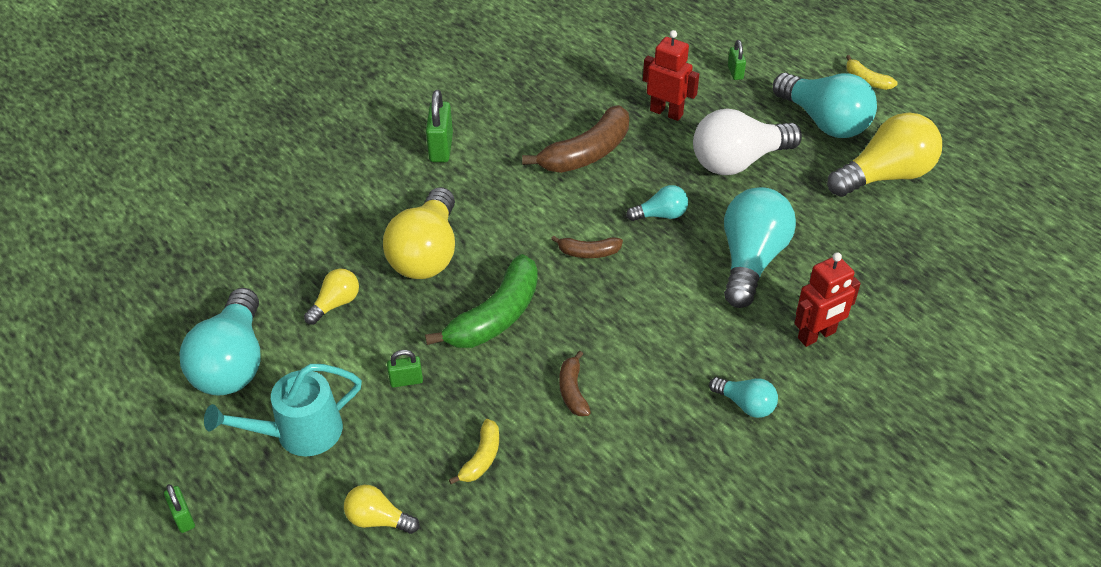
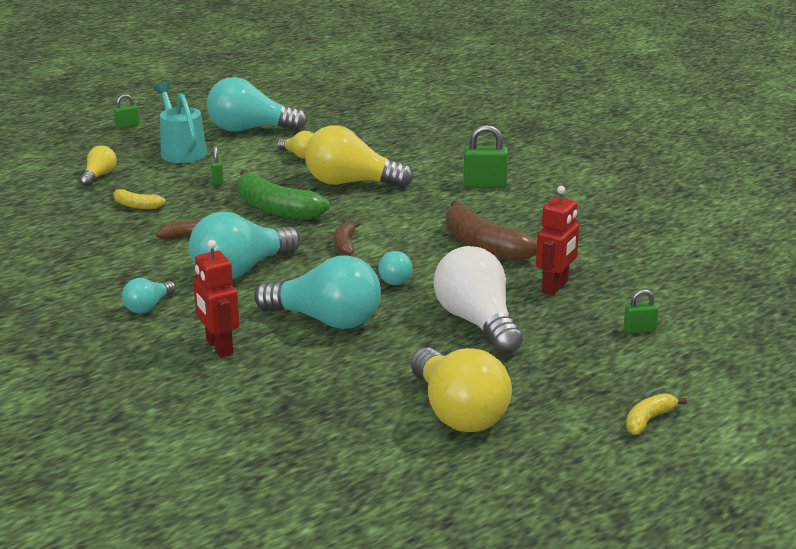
camera: 90 degrees right, 20 degrees down
(824, 121) = (555, 381): turquoise light bulb -> turquoise light bulb (241, 270)

